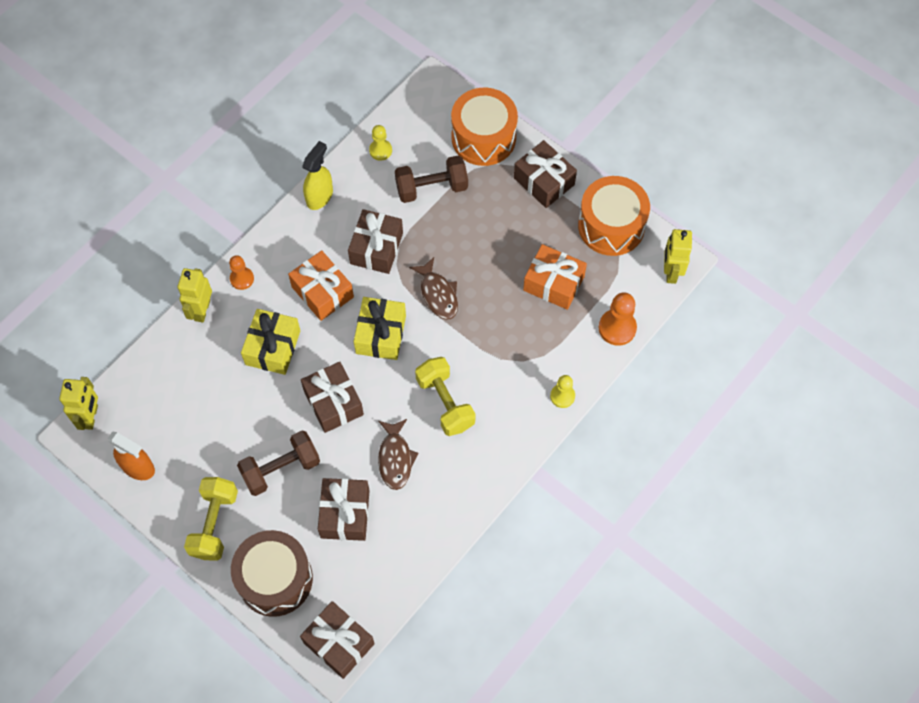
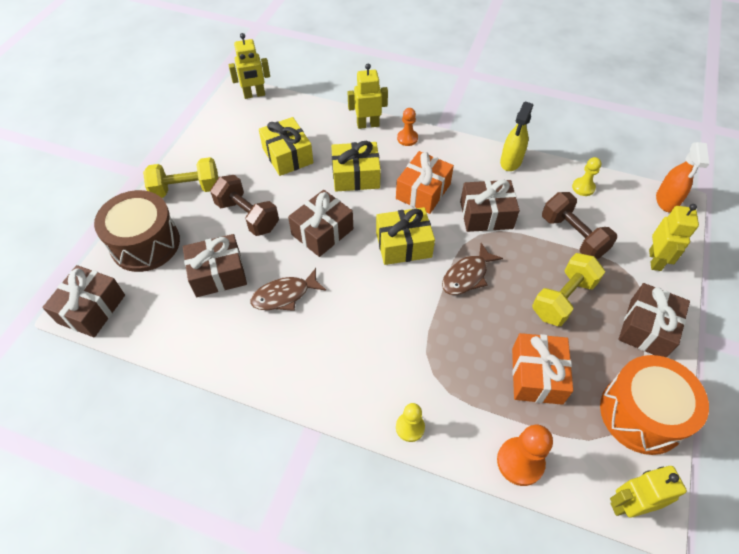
camera: 70 degrees right, 10 degrees down
(138, 467) = (222, 131): orange spray bottle -> orange spray bottle (666, 201)
(211, 407) = (287, 156): none -> yellow gift
(320, 196) = (510, 162): yellow spray bottle -> yellow spray bottle turned 105 degrees clockwise
(445, 403) = (357, 318): yellow dumbbell -> yellow dumbbell (563, 299)
(483, 138) = (655, 260): orange drum -> yellow robot

